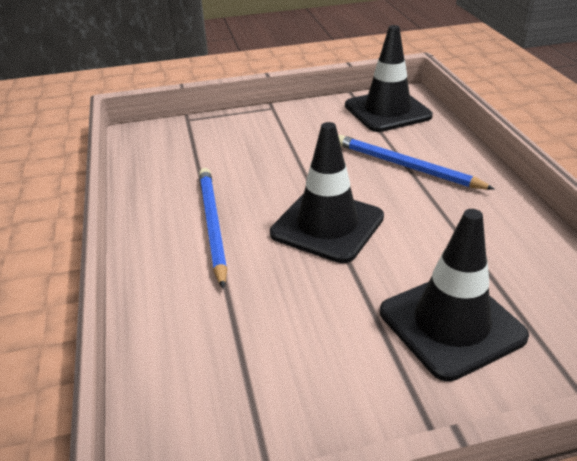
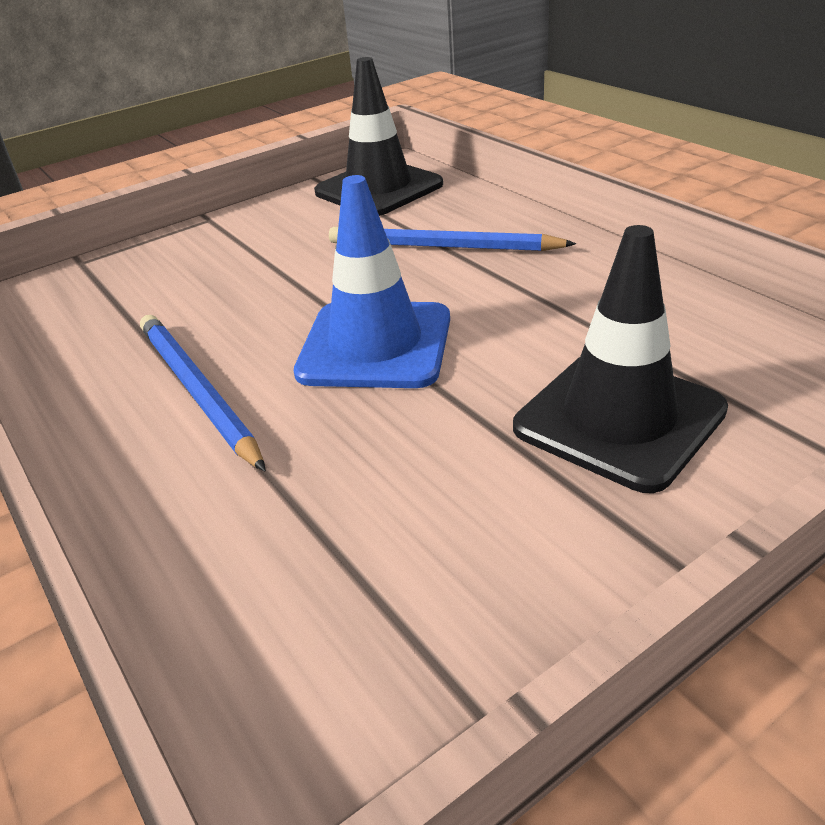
camera: 20 degrees left, 0 degrees up
(327, 225) = (375, 345): black traffic cone -> blue traffic cone

